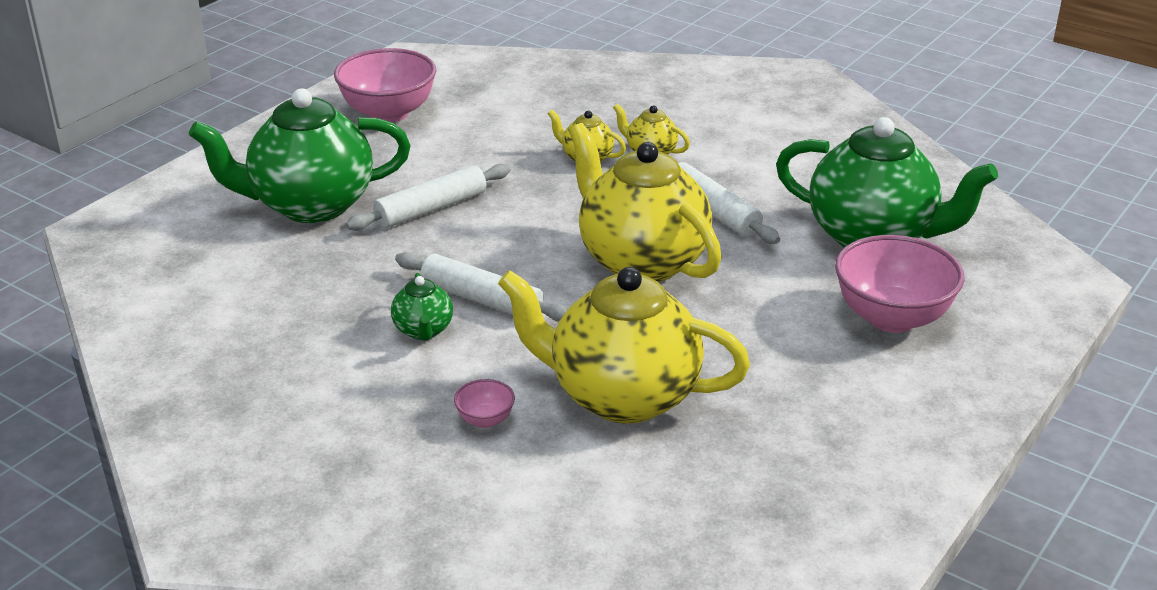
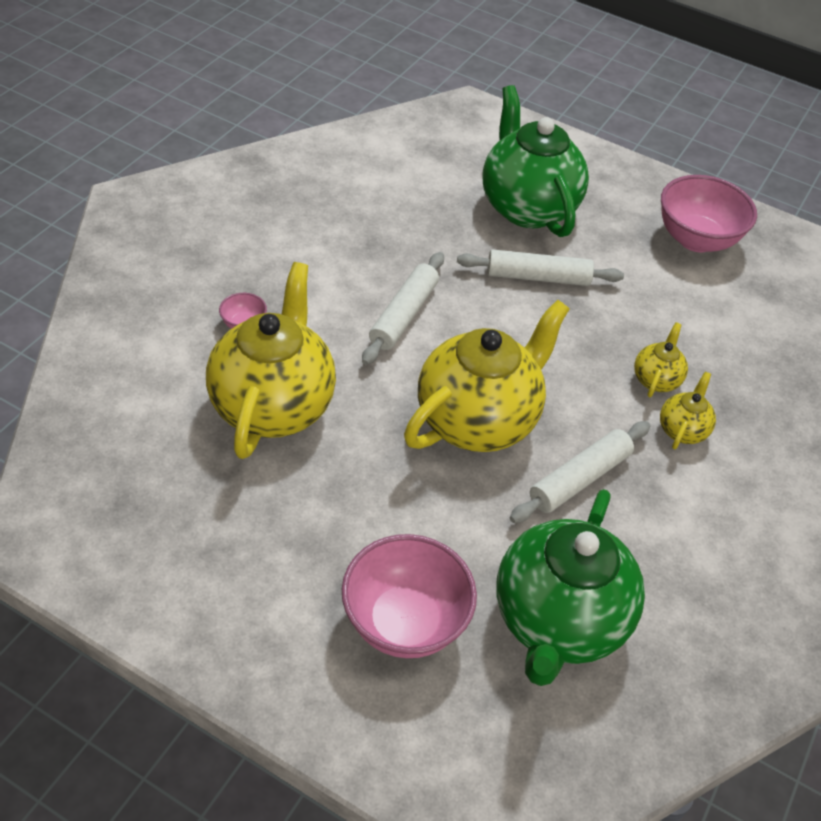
camera: 80 degrees right, 15 degrees up
(423, 330) = (357, 284): green teapot -> none
(431, 209) = (538, 277): white rolling pin -> white rolling pin turned 45 degrees counterclockwise

